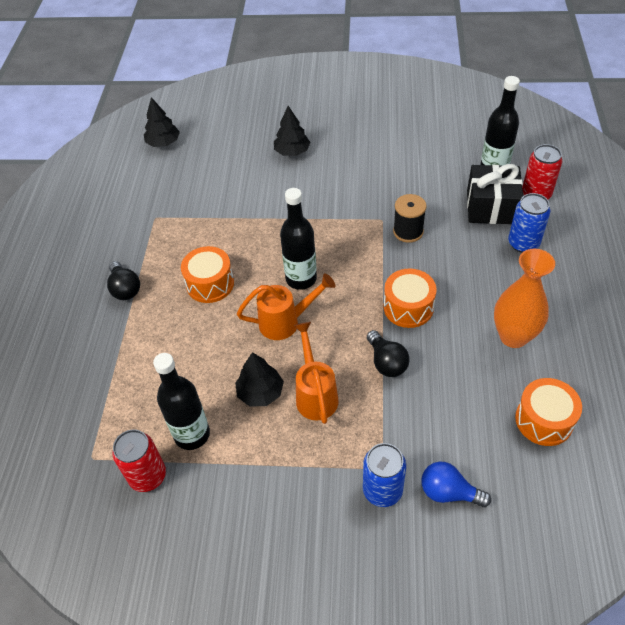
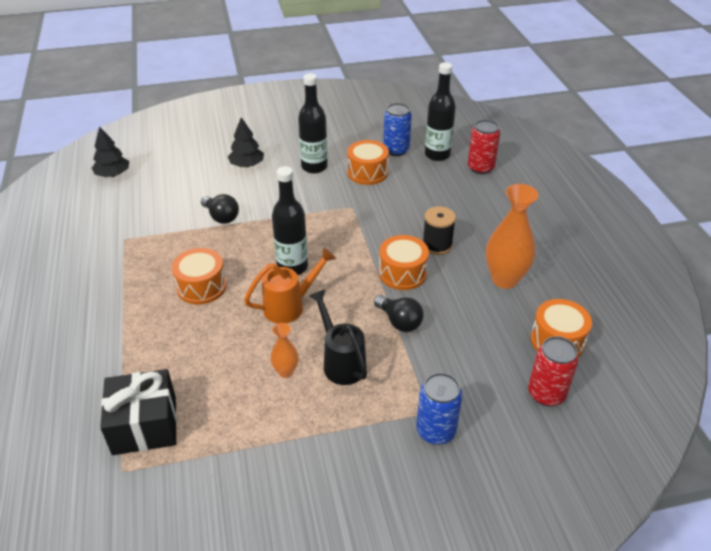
camera: 20 degrees left, 10 degrees down
(125, 289) = (111, 306): black light bulb -> black light bulb (221, 217)
(148, 476) = (191, 474): red can -> red can (546, 394)
(192, 434) = (227, 424): black bottle -> black bottle (314, 167)
(260, 392) = (285, 371): black tree -> orange vase
(315, 393) = (340, 361): orange watering can -> black watering can
(408, 231) = (379, 213): black spool -> black spool (437, 245)
(411, 180) = (367, 172): none -> orange drum
(449, 492) = (497, 418): blue light bulb -> none
(491, 207) = (446, 183): black gift -> black gift (145, 425)
(523, 243) = (484, 206): blue can -> blue can (396, 150)

